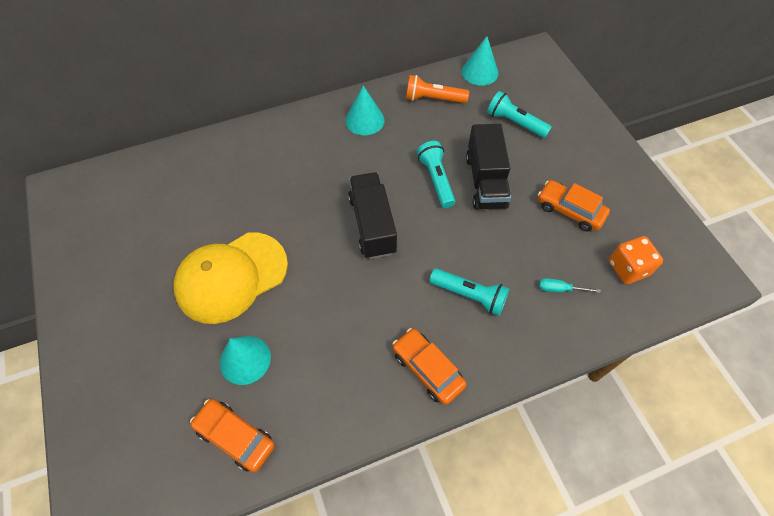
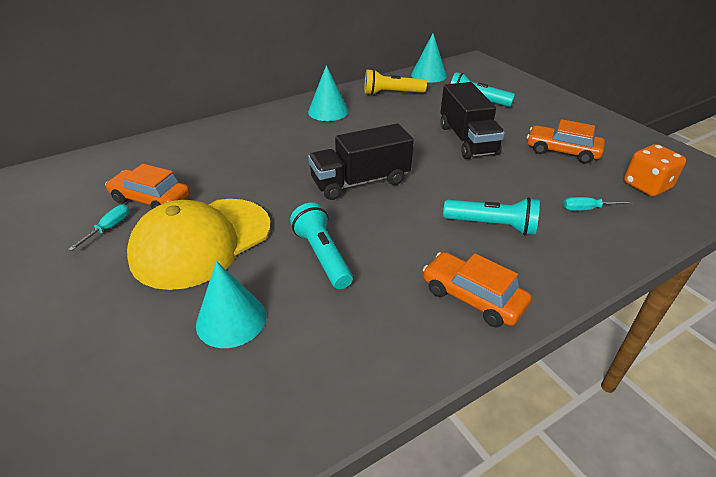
camera: 10 degrees left, 20 degrees down
(161, 250) = (109, 228): none -> turquoise screwdriver
(235, 437) = (230, 411): orange car -> orange car (151, 199)
(372, 225) = (360, 182): black truck -> black truck turned 90 degrees counterclockwise
(433, 99) = (391, 93): orange flashlight -> yellow flashlight
(436, 179) = (416, 143): turquoise flashlight -> turquoise flashlight (322, 255)

